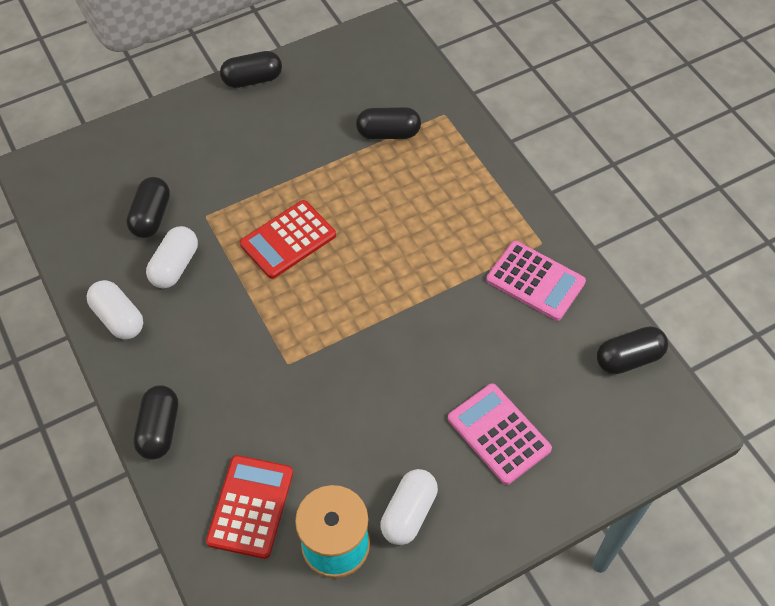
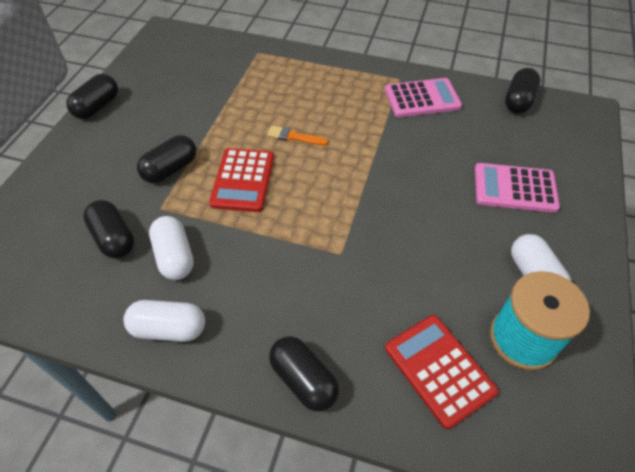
camera: 45 degrees left, 5 degrees down
(373, 231) = (294, 137): none -> orange brush
(388, 133) = (235, 81): black capsule -> black capsule (170, 169)

